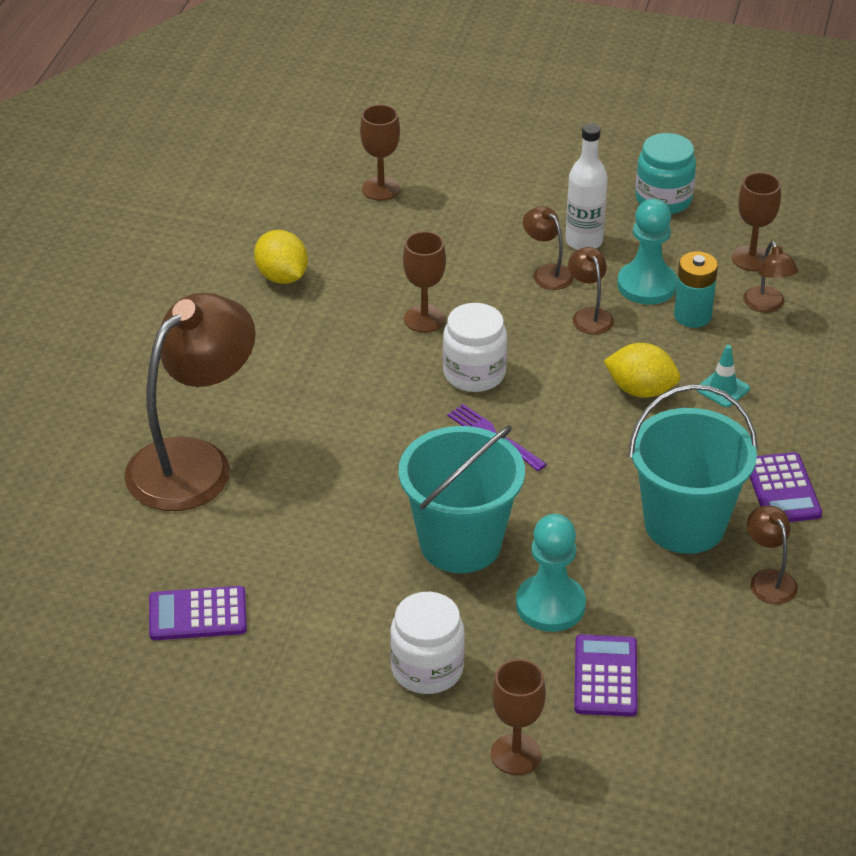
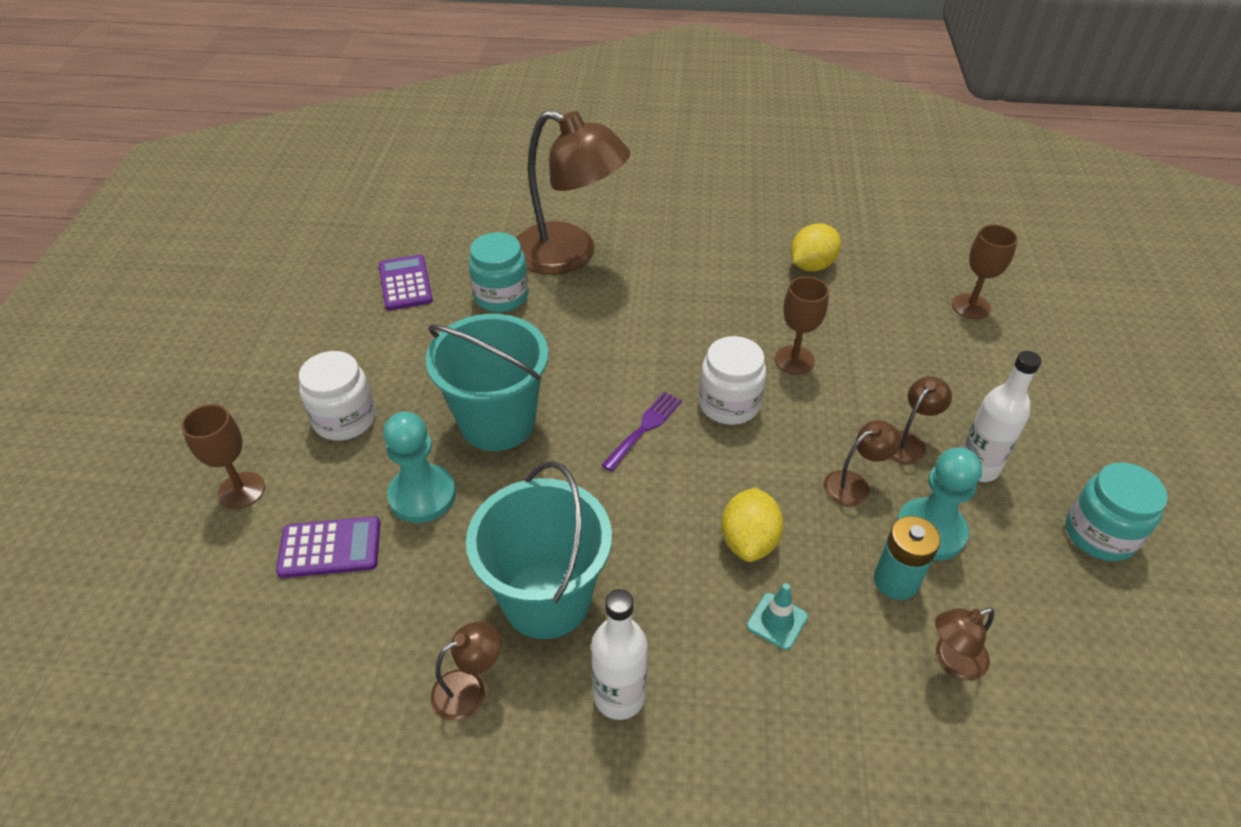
camera: 80 degrees right, 5 degrees up
(253, 527) = (501, 296): none -> turquoise jar
(751, 258) = (1038, 637): brown goblet -> none
(782, 489) = (619, 696): purple calculator -> white bottle

